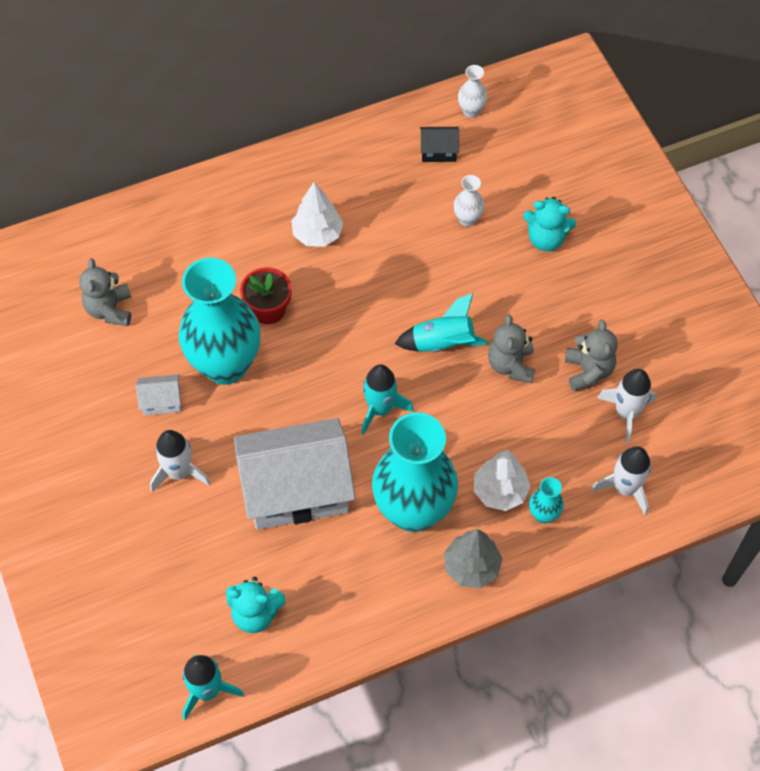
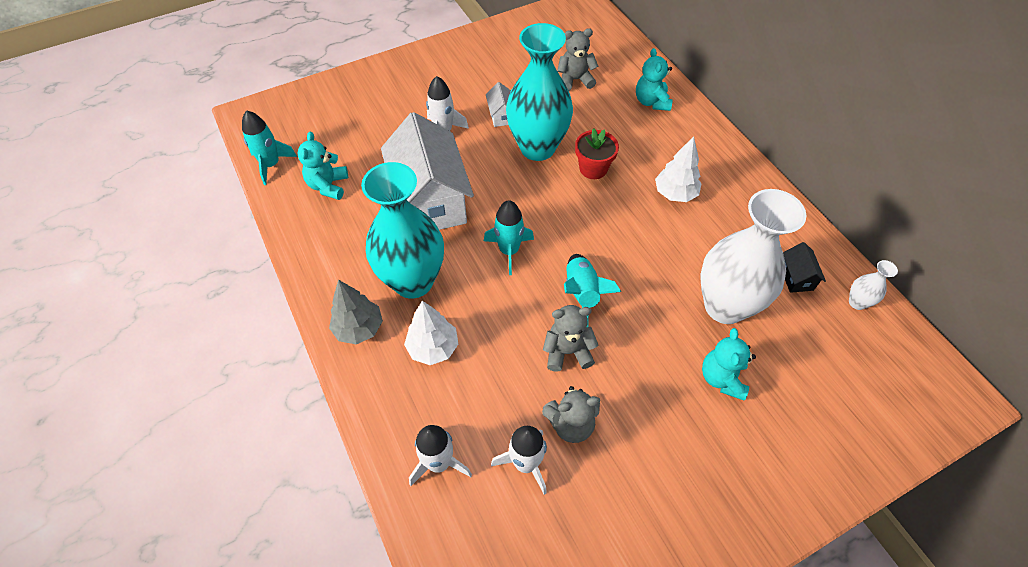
camera: 85 degrees right, 5 degrees down
(167, 231) = (651, 102): none -> turquoise teddy bear
(467, 219) = (724, 306): white vase -> white vase, size x2.45
(543, 514) = (409, 386): turquoise vase -> none

